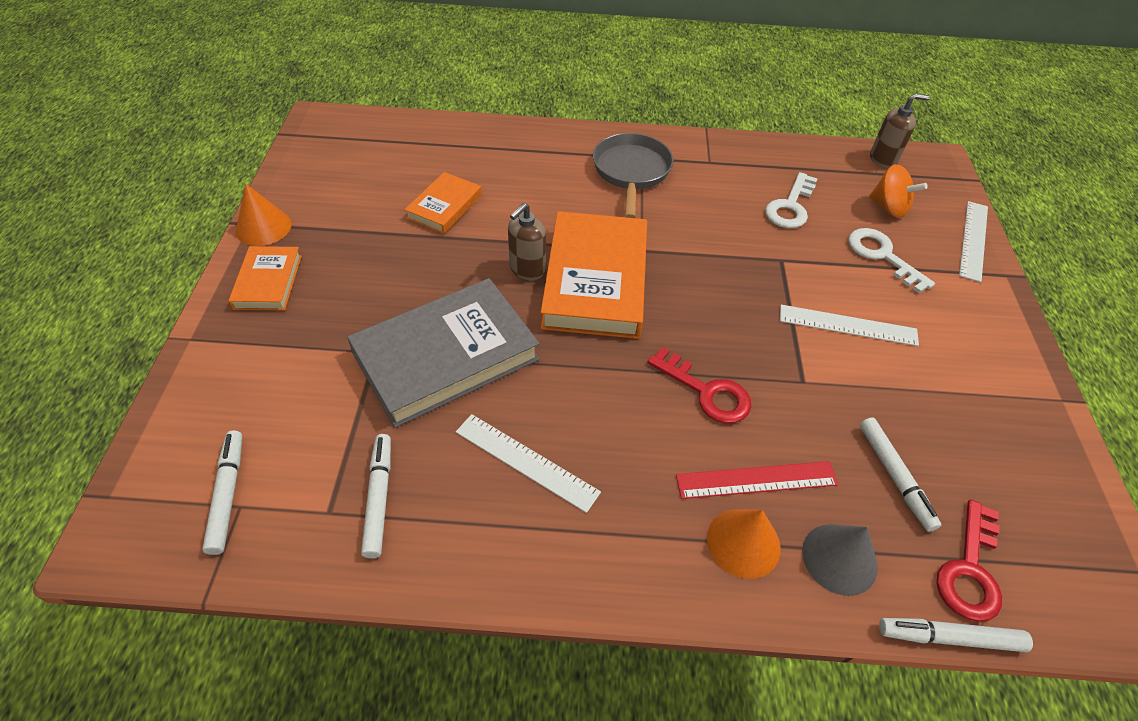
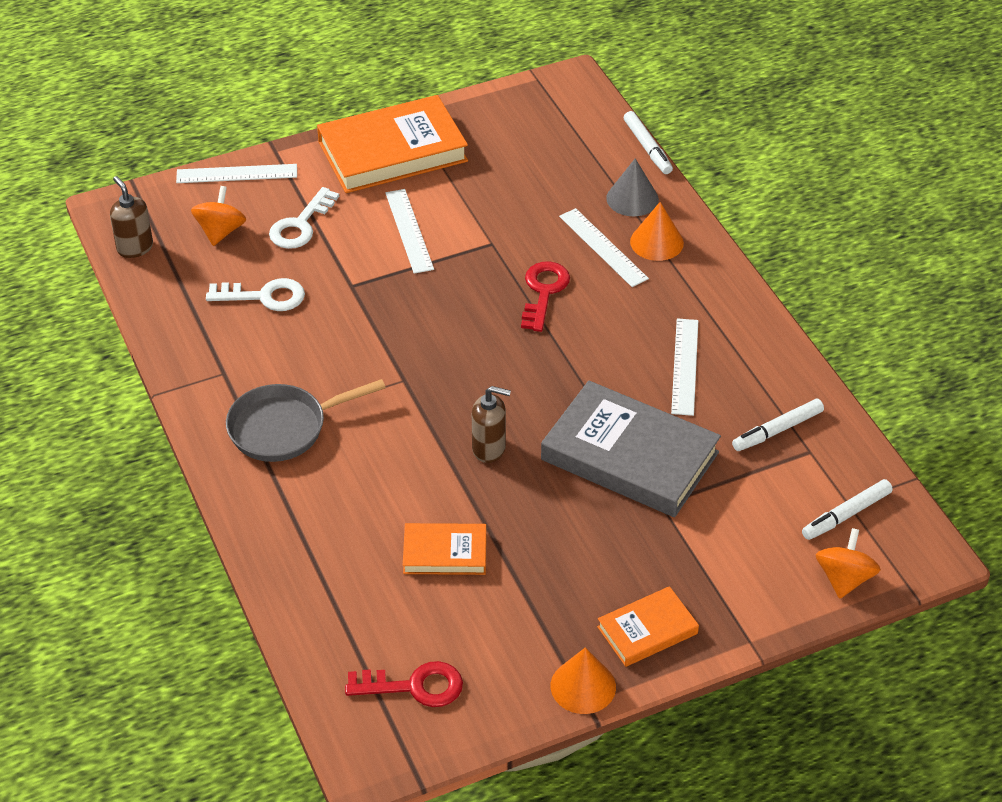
camera: 115 degrees left, 5 degrees down
(168, 445) = (844, 578): none -> orange spinning top
(595, 280) = (469, 397): orange book -> orange book (392, 151)
(756, 480) = (603, 247): red ruler -> white ruler
(894, 476) = (546, 185): white marker -> none
(970, 570) = (594, 144): red key -> red key (414, 686)

